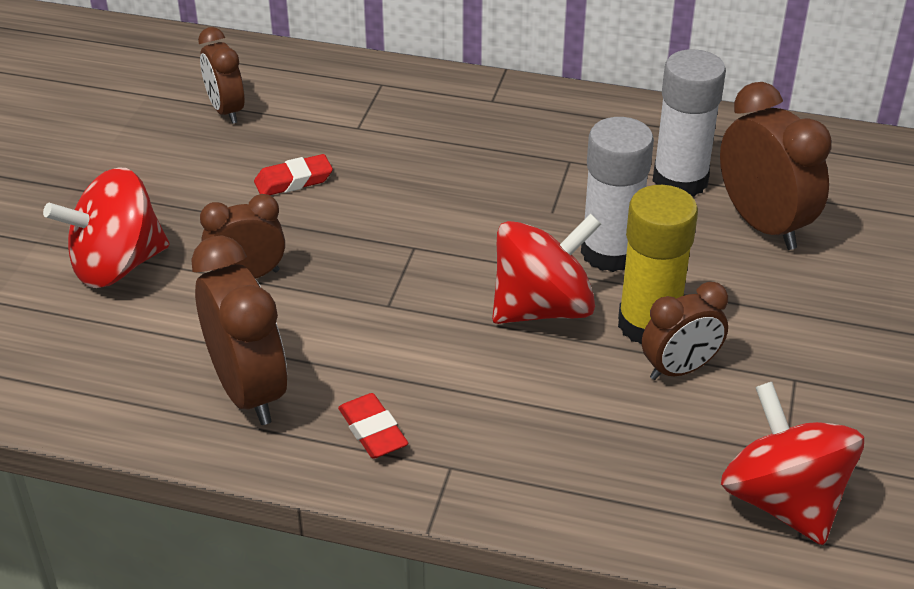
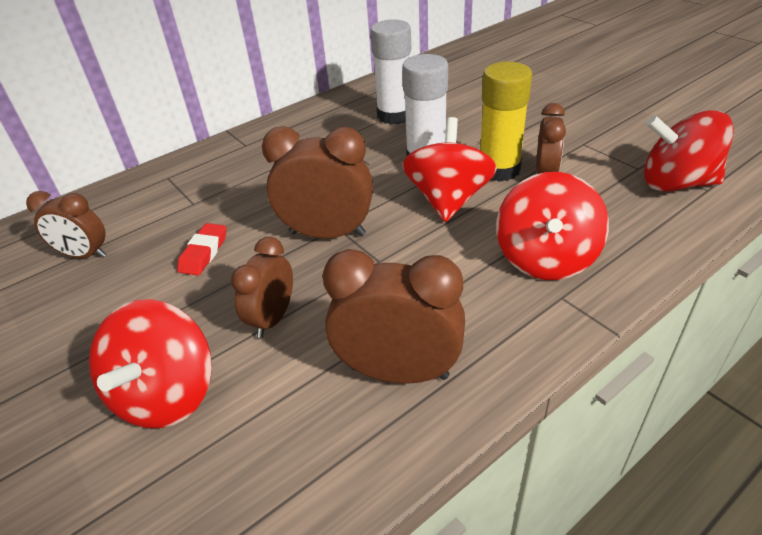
camera: 50 degrees left, 0 degrees up
(373, 431) = (498, 320): red eraser -> none
(505, 430) = (545, 258): none -> red spinning top
(763, 225) = (457, 107): brown clock -> brown clock (327, 234)

